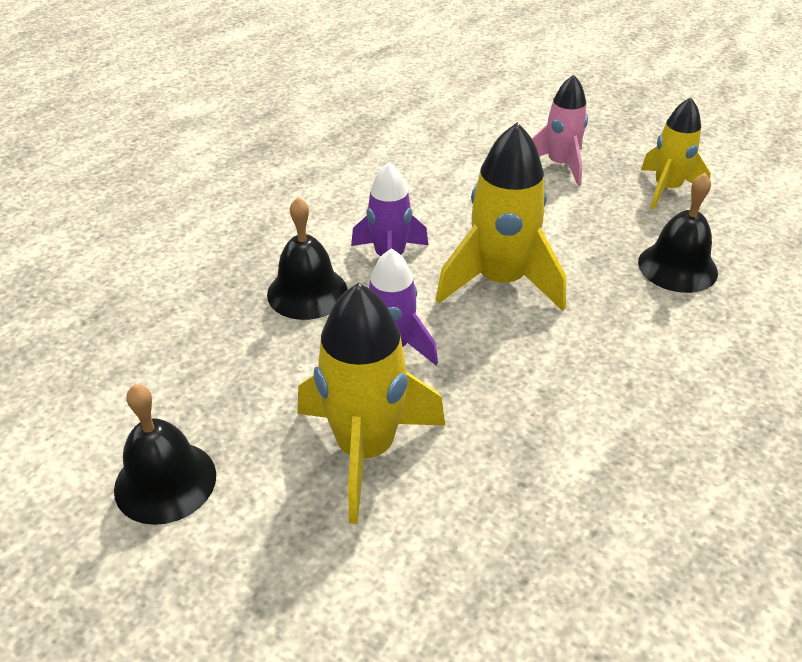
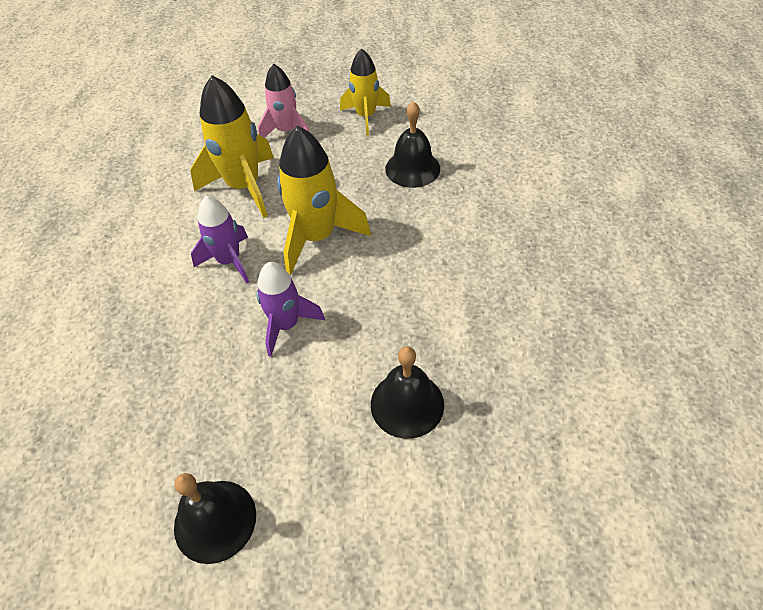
camera: 35 degrees left, 10 degrees up
(307, 292) = (192, 320): black bell -> black bell (407, 404)
(365, 450) = (329, 405): yellow rocket -> yellow rocket (244, 187)

